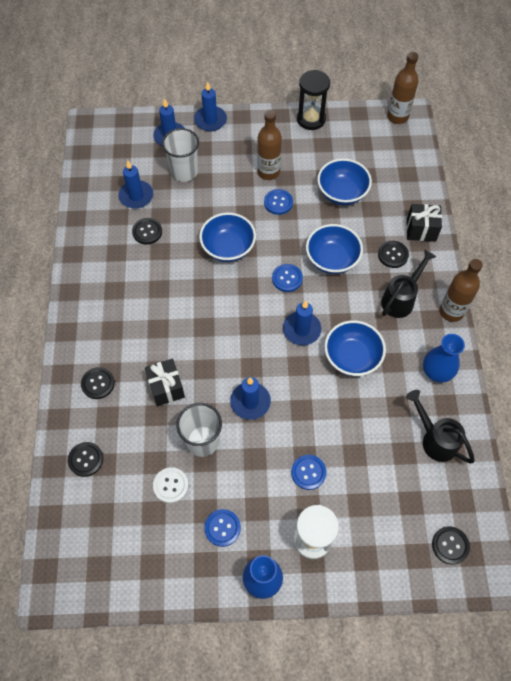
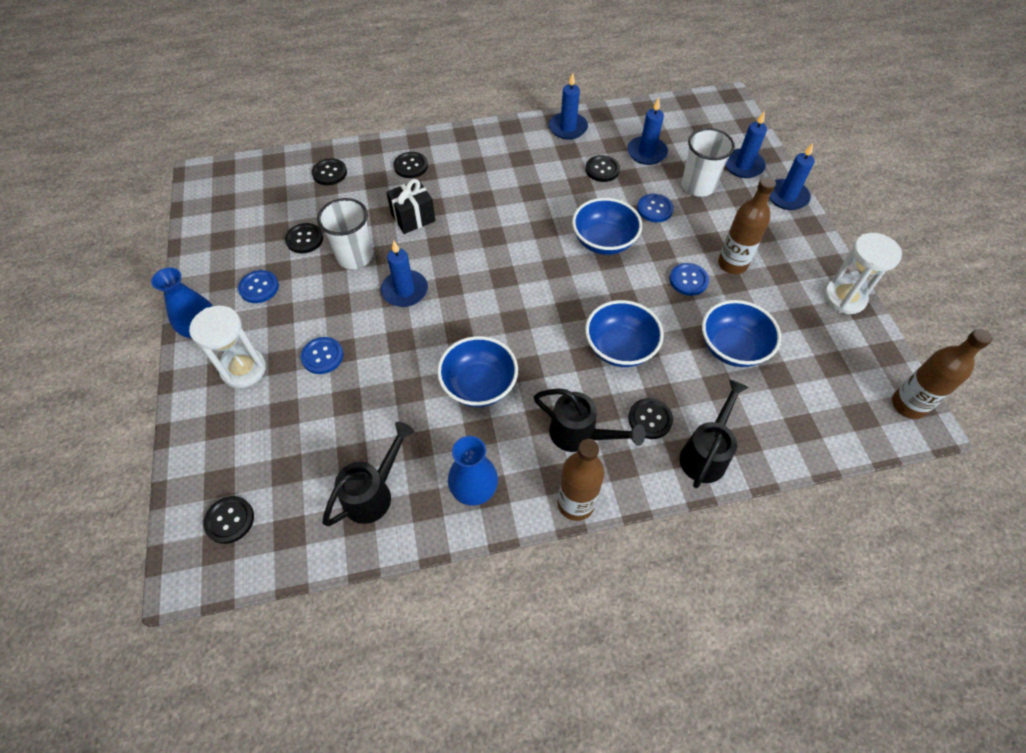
camera: 80 degrees right, 5 degrees down
(171, 485) = (304, 239): white button -> black button
(287, 278) = (577, 304): blue button -> blue button (654, 209)
(301, 329) = (508, 327): blue candle -> blue candle (568, 128)
(311, 119) = (844, 298): black hourglass -> white hourglass
(421, 230) = (706, 453): black gift -> black watering can

